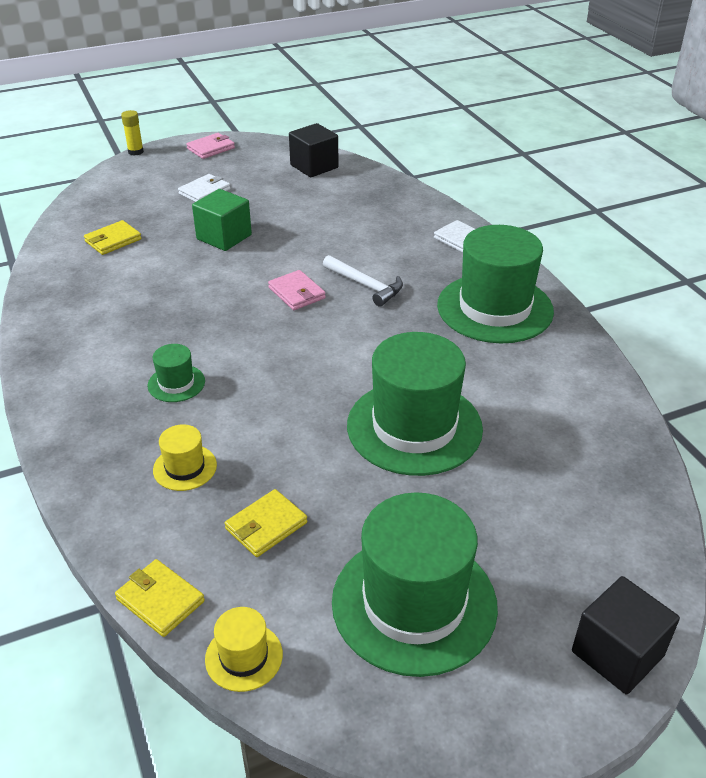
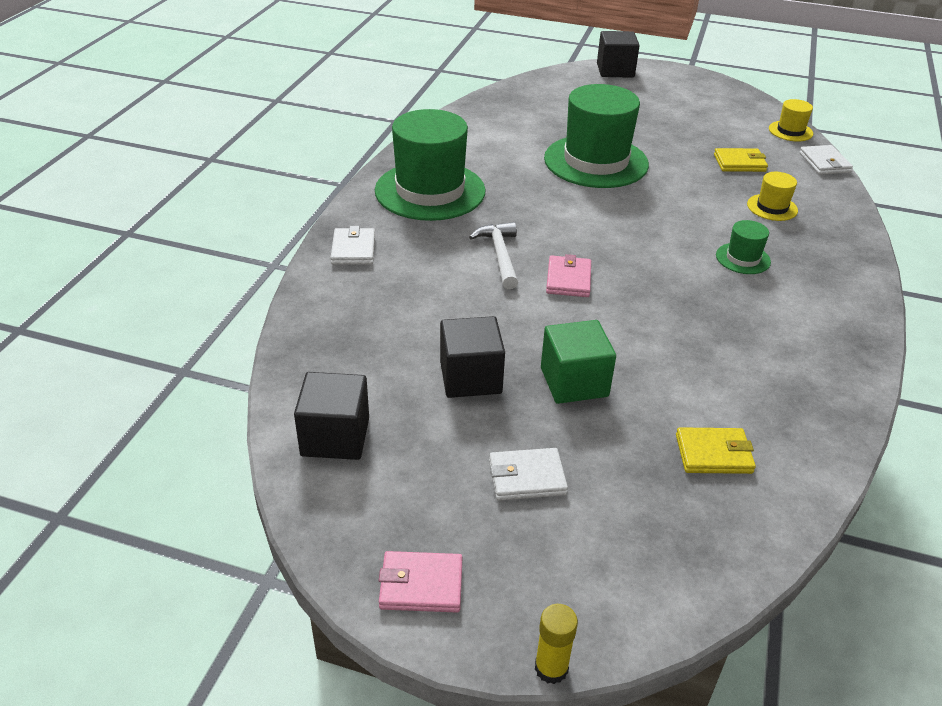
camera: 140 degrees left, 0 degrees up
(160, 600) = (824, 163): yellow wallet -> white wallet
(284, 213) = (470, 377): none -> black cube
(414, 603) = (687, 112): green hat -> none

